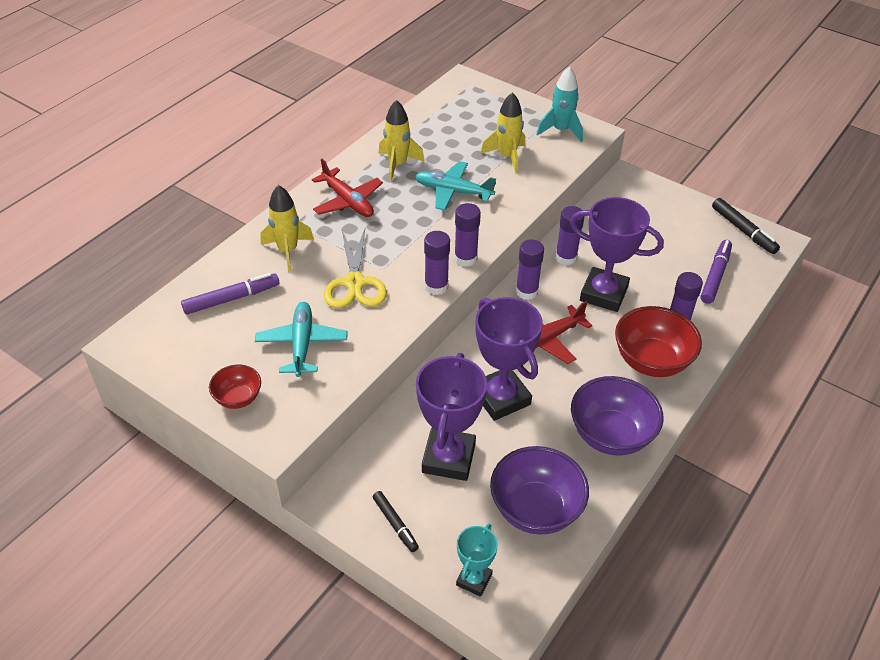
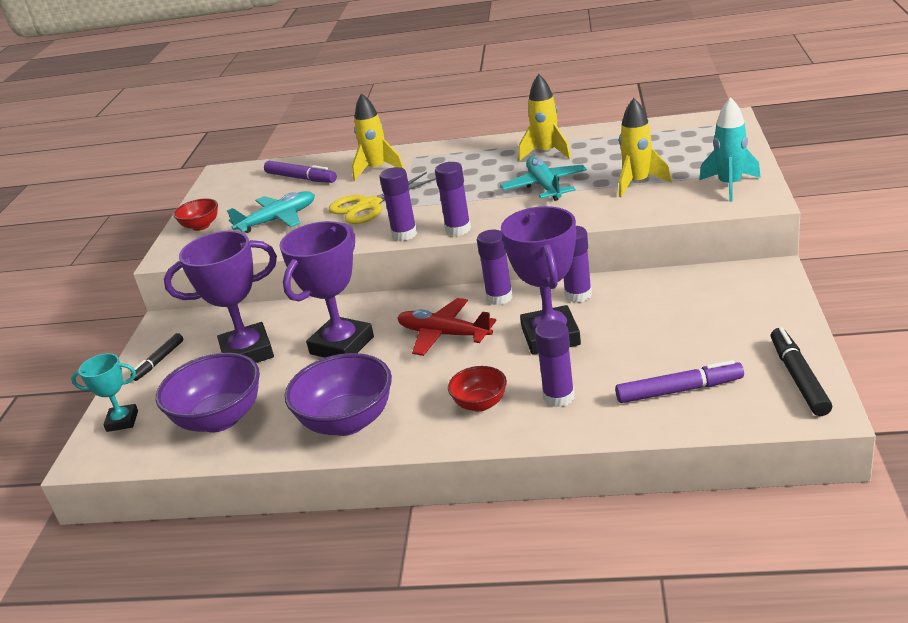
camera: 65 degrees right, 15 degrees down
(348, 201) = (467, 159): red plane -> none
(651, 361) = (480, 404): red bowl -> red bowl, size x0.55
(743, 231) = (798, 378): black marker -> black marker turned 150 degrees clockwise

